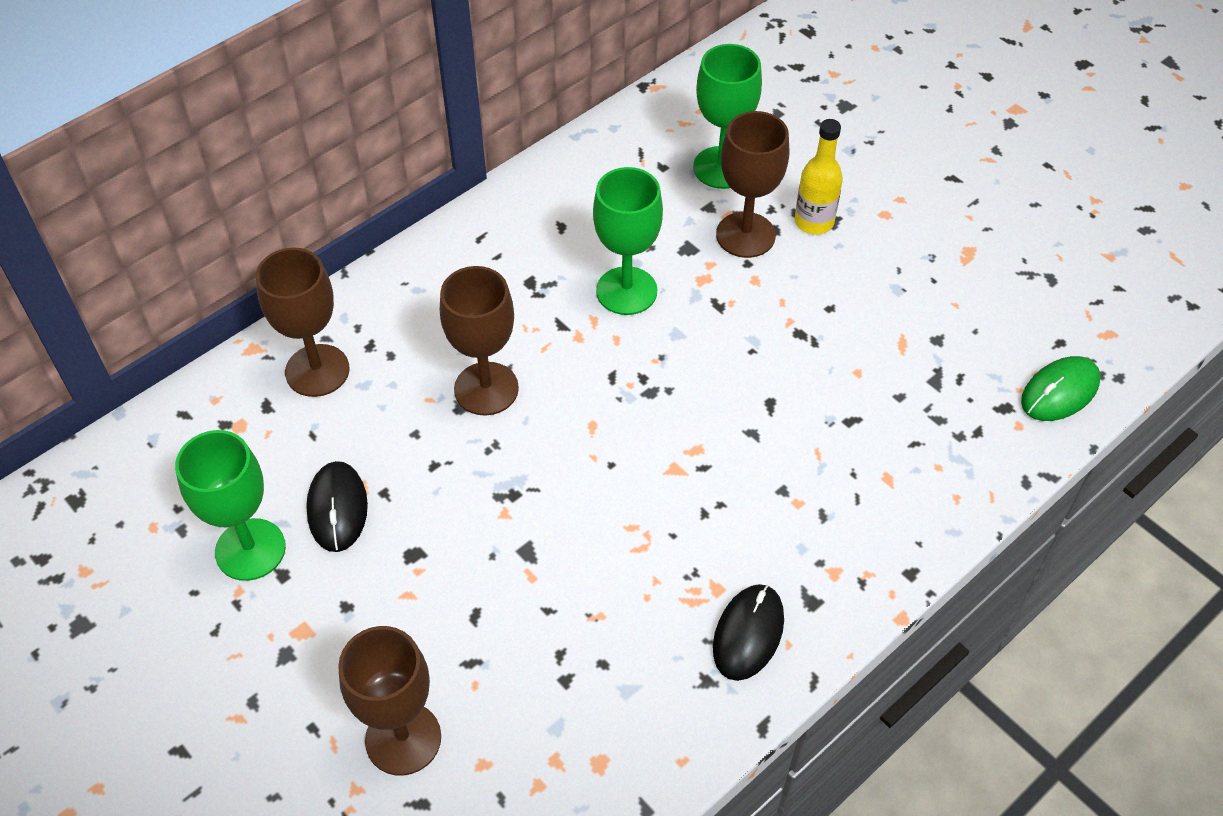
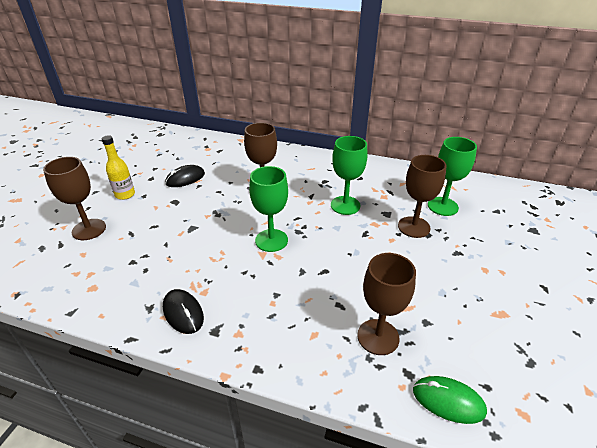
camera: 60 degrees right, 15 degrees down
(250, 549) = (158, 168): green goblet -> green goblet (271, 240)
(317, 370) = (241, 154): brown goblet -> brown goblet (378, 337)
(748, 633) = (183, 313): black mouse -> black mouse turned 60 degrees clockwise
(814, 222) = (448, 246): yellow bottle -> yellow bottle (125, 194)

